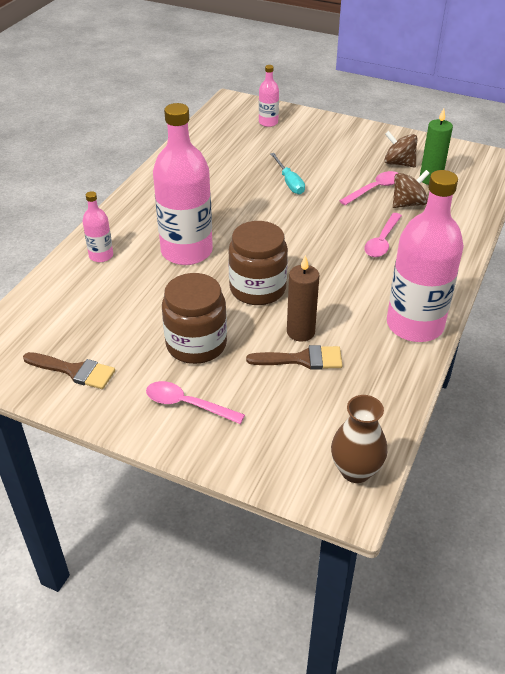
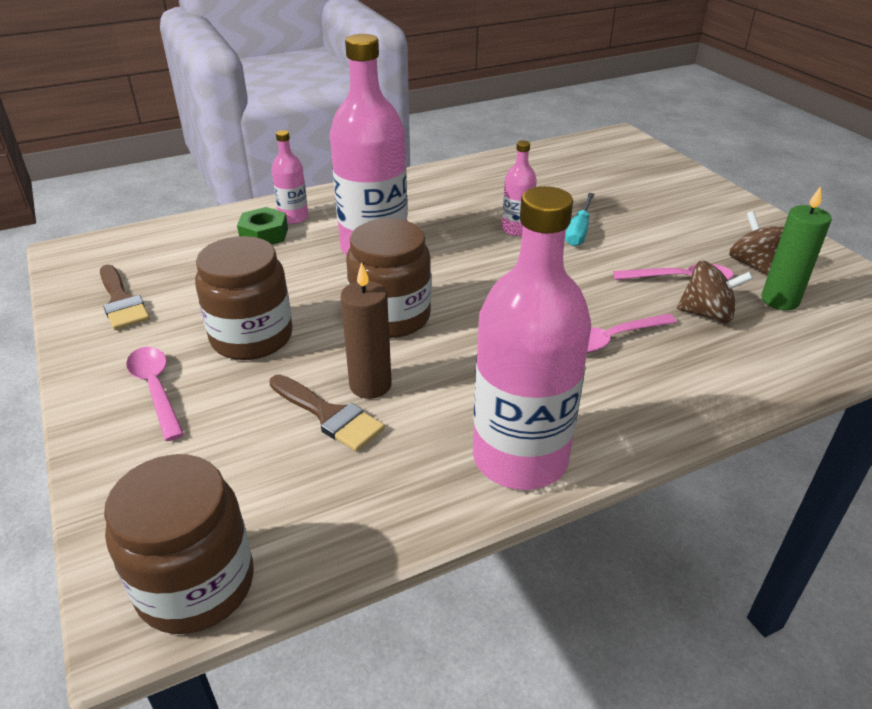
camera: 40 degrees right, 5 degrees down
(100, 277) = (264, 235): none -> green nut
(268, 122) = (635, 168): pink bottle -> pink bottle (516, 229)
(355, 470) = (196, 584): brown vase -> brown jar

